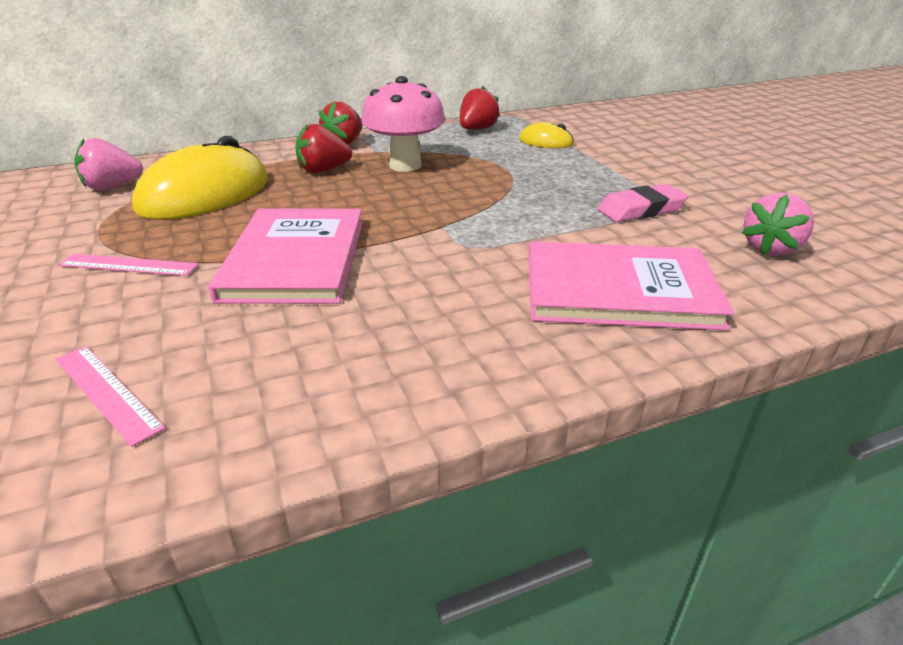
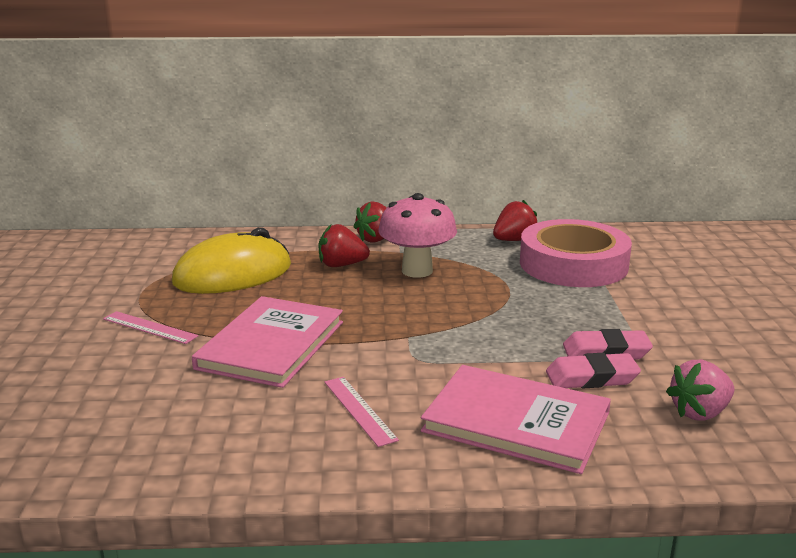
camera: 20 degrees right, 10 degrees down
(106, 392) = (97, 419): pink ruler -> pink ruler (359, 410)
(112, 187) = (166, 256): pink strawberry -> none
(546, 142) = (573, 264): yellow mouse -> pink tape
(650, 234) = (592, 378): none -> pink eraser

